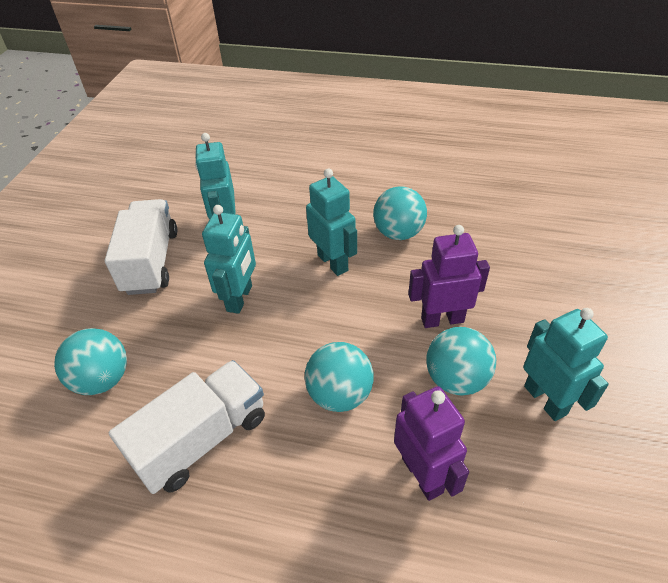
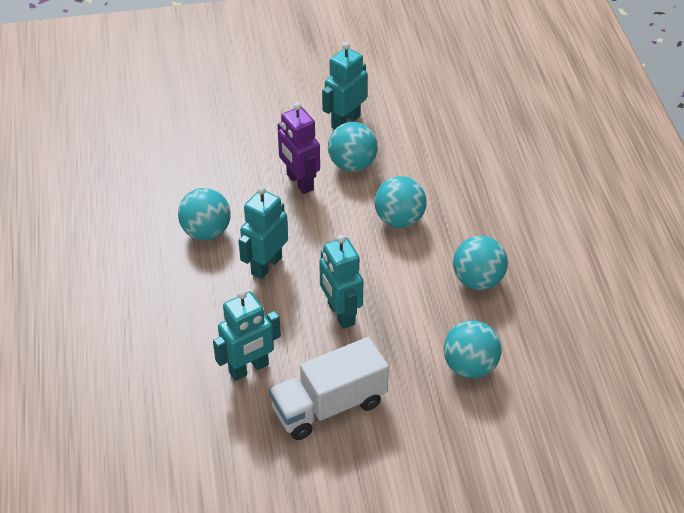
camera: 115 degrees left, 0 degrees up
(201, 439) = (478, 280): white truck -> turquoise ball
(240, 298) = (340, 314): turquoise robot -> turquoise robot turned 105 degrees counterclockwise
(423, 475) = (433, 165): purple robot -> none

